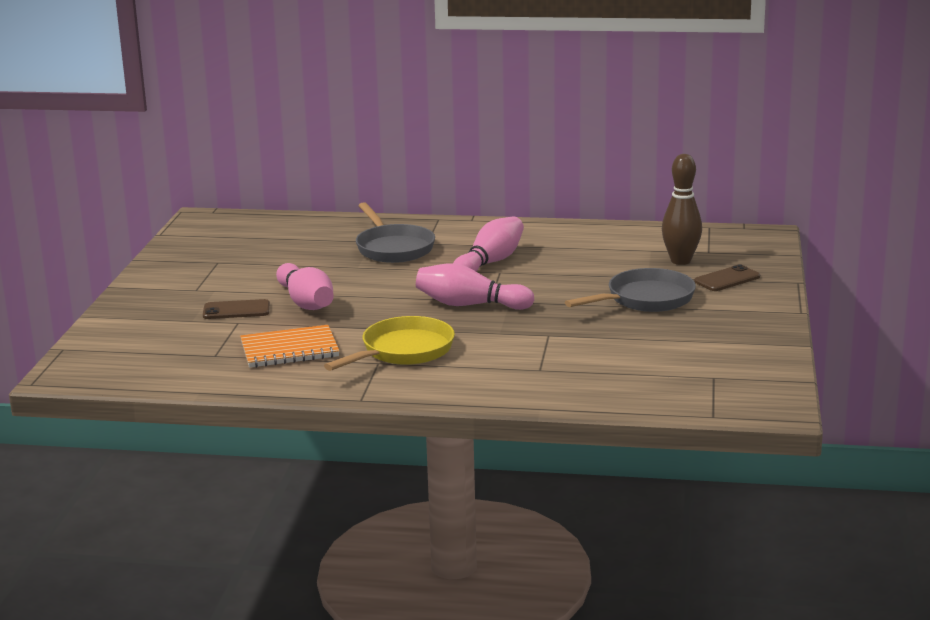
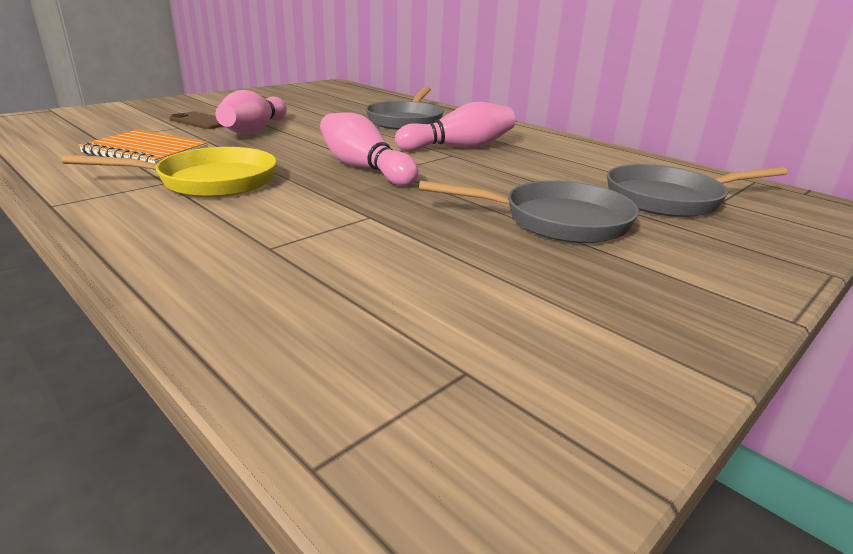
camera: 35 degrees right, 5 degrees up
(680, 261) = (669, 199): brown bowling pin -> grey pan
(727, 279) = (710, 235): brown phone -> none

